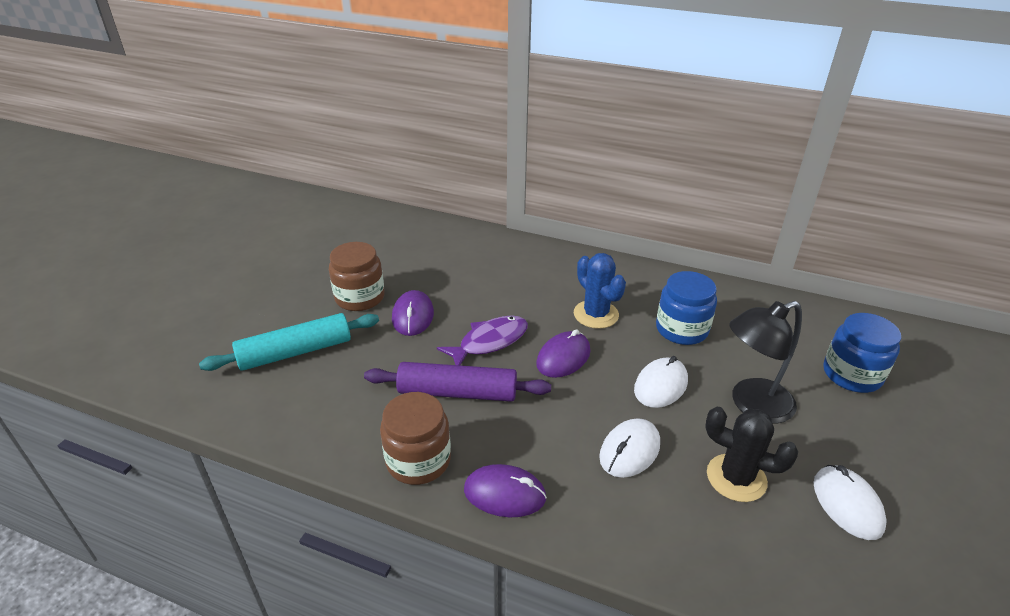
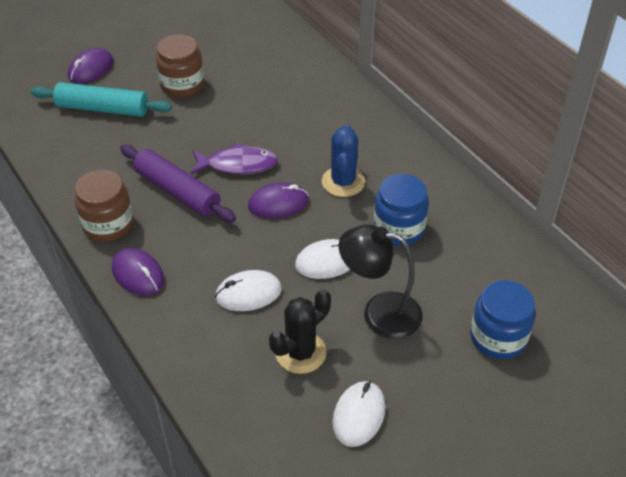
camera: 35 degrees right, 10 degrees up
(413, 316) = (204, 117): purple mouse -> purple mouse (91, 69)
(736, 478) = (300, 353): black cactus -> black cactus turned 75 degrees clockwise

